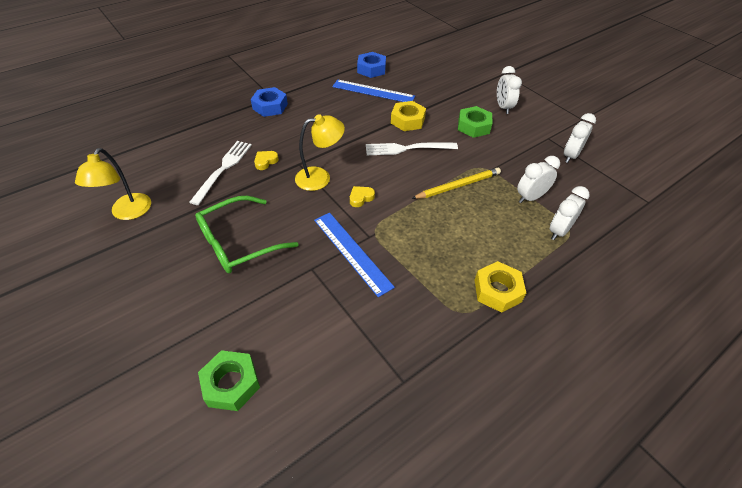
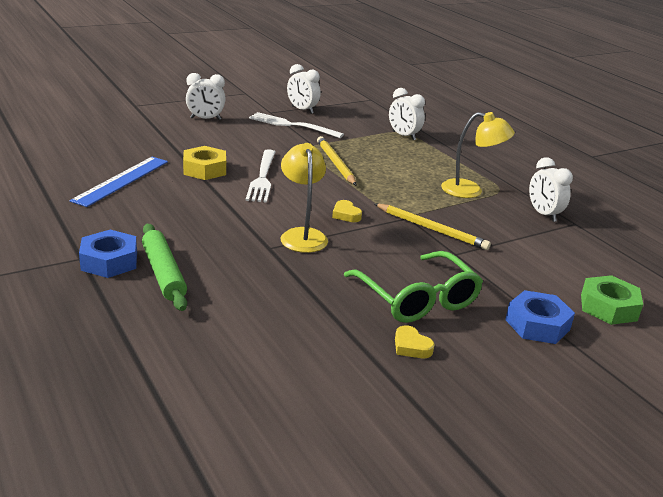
camera: 85 degrees left, 20 degrees down
(128, 213) = (350, 401): yellow lamp -> yellow lamp (470, 191)
(223, 168) = (262, 308): white fork -> white fork (291, 125)
(259, 127) = (163, 273): none -> green rolling pin
(265, 161) = (256, 272): yellow heart -> yellow heart (411, 346)
(352, 252) = (431, 229): blue ruler -> yellow pencil
(371, 69) = (58, 174): blue nut -> blue nut (537, 325)
(473, 126) = (235, 138): green nut -> none
(497, 291) = (474, 171): yellow nut -> none
(530, 197) = (359, 137): white clock -> white clock (543, 214)

